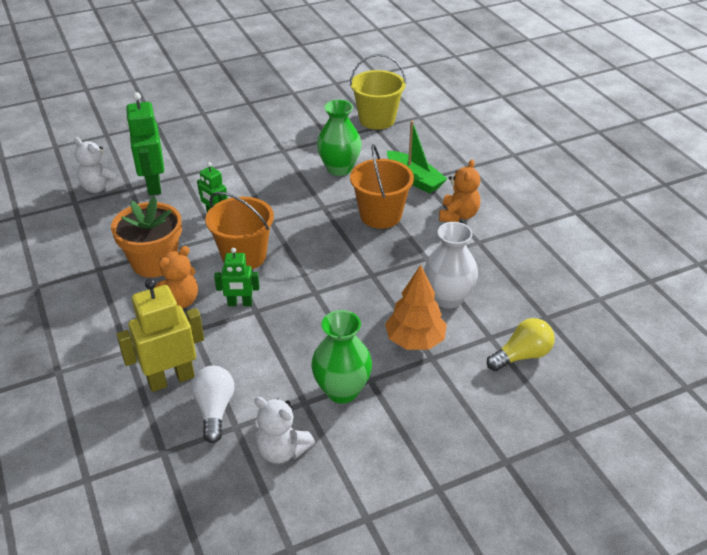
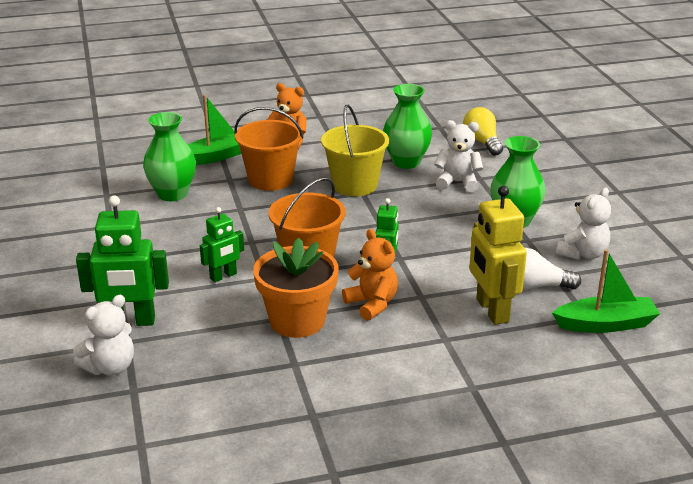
camera: 80 degrees left, 10 degrees down
(148, 467) = (605, 324): none -> green boat
(377, 120) = (87, 164): yellow bucket -> yellow bucket (355, 185)
(415, 341) = (457, 182): orange tree -> white teddy bear
(448, 298) = (406, 162): white vase -> green vase

